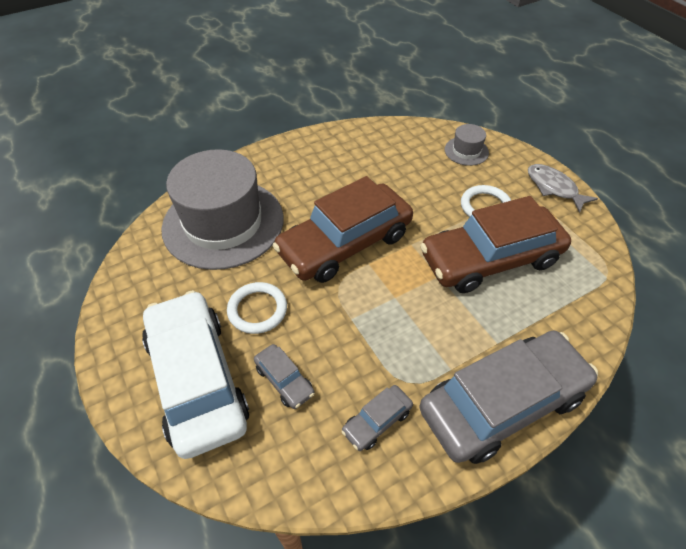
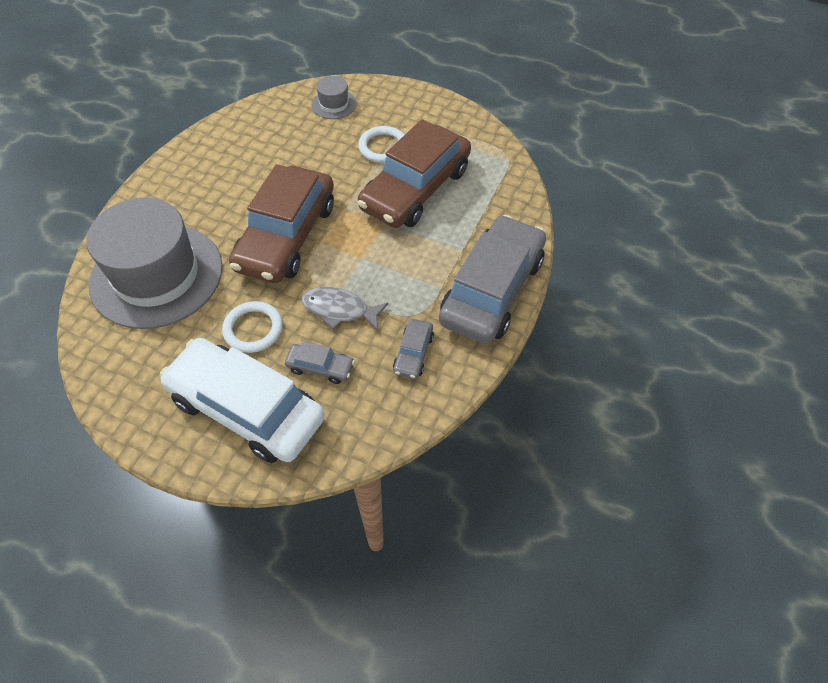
camera: 35 degrees left, 5 degrees up
(553, 188) = (427, 105): grey fish -> grey fish (339, 310)

